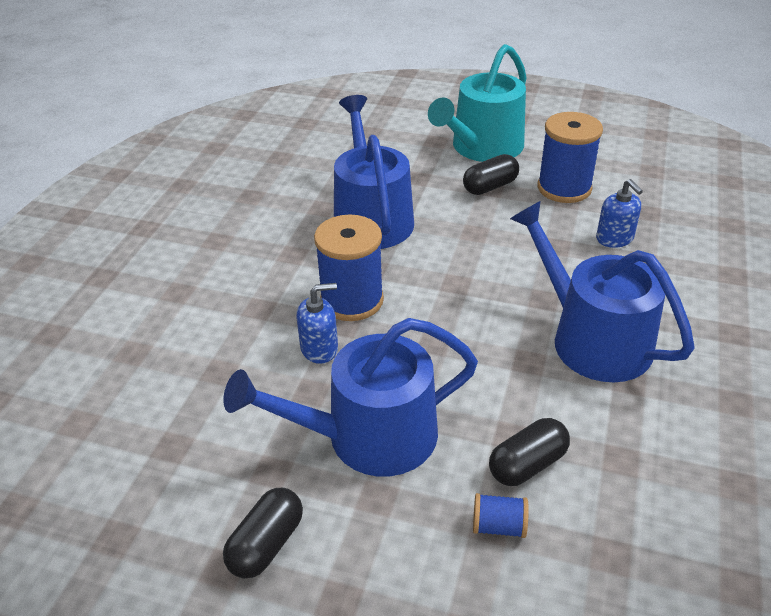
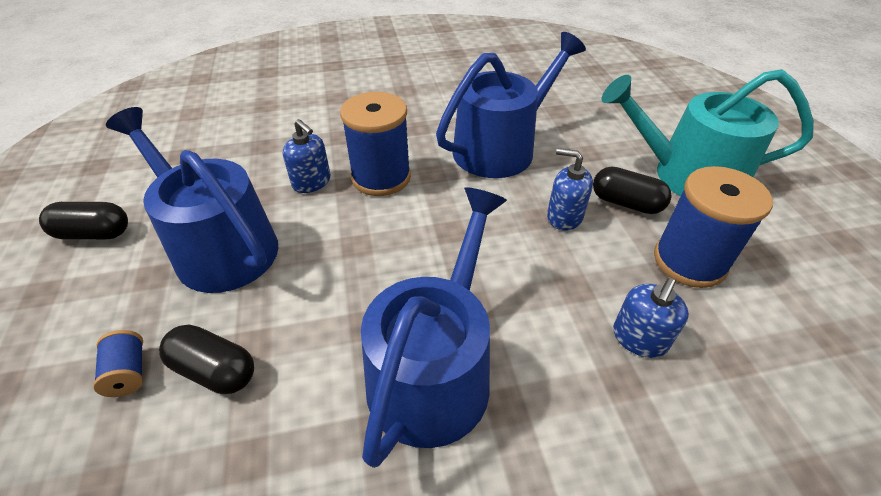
camera: 60 degrees right, 5 degrees up
(483, 220) = (564, 217): none -> blue soap dispenser

